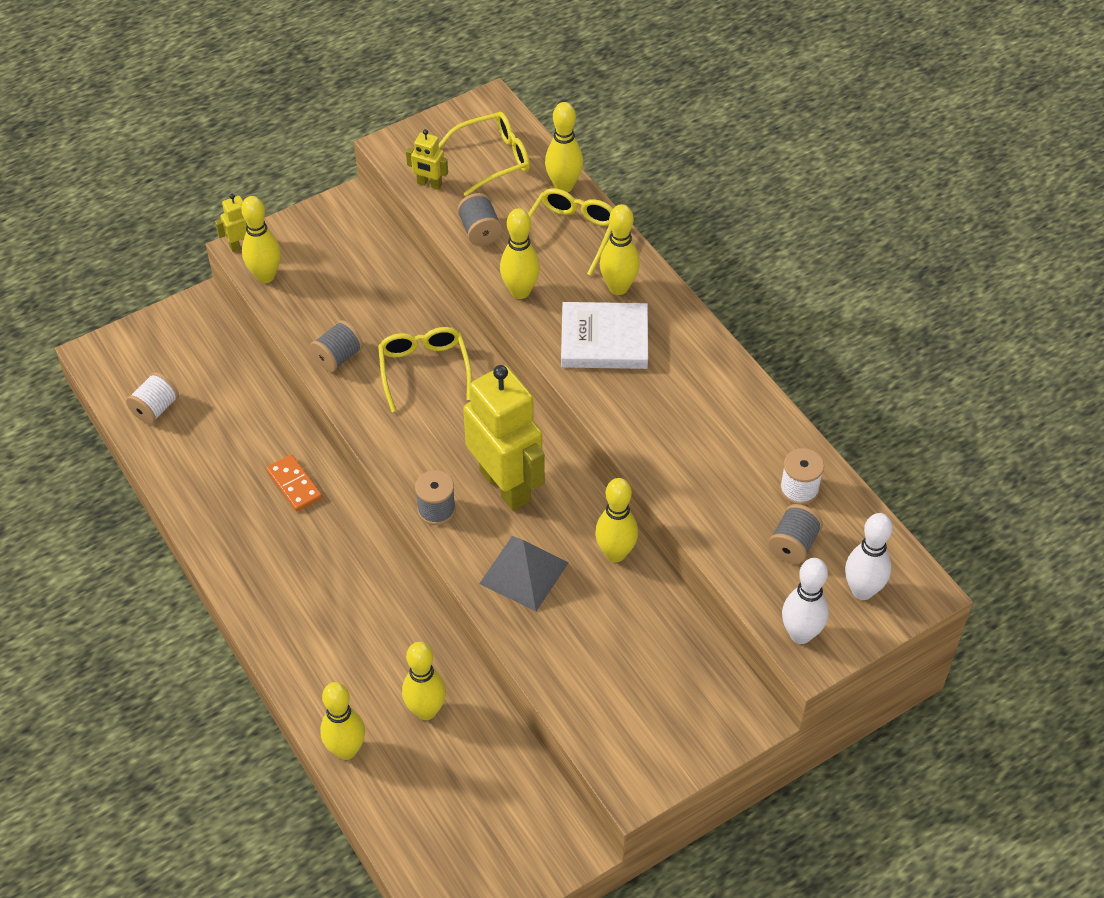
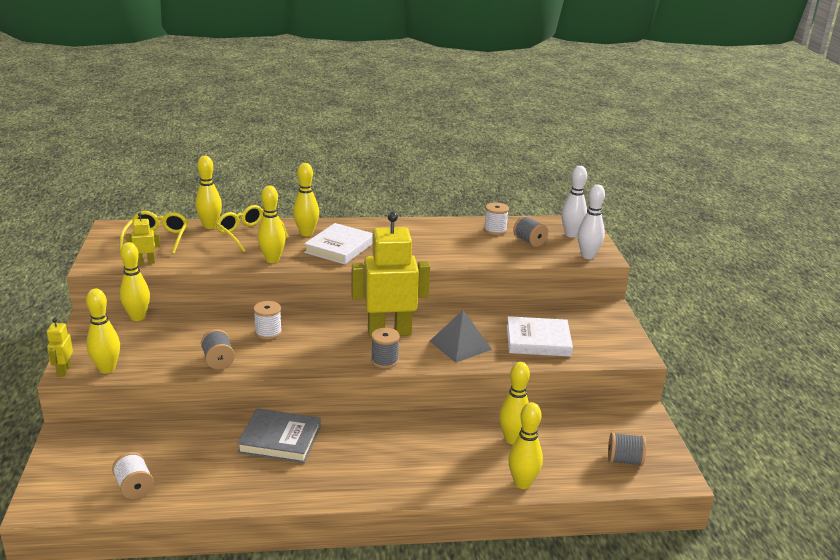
camera: 65 degrees left, 25 degrees down
(294, 485) = (280, 440): orange domino -> grey book
(424, 370) = (268, 332): yellow glasses -> white spool
(429, 184) = (145, 262): yellow robot -> yellow robot turned 150 degrees counterclockwise
(480, 231) = (208, 258): grey spool -> grey spool (624, 460)
(593, 656) = (538, 341): none -> white book
(615, 553) = (471, 313): yellow bowling pin -> yellow bowling pin (137, 317)

